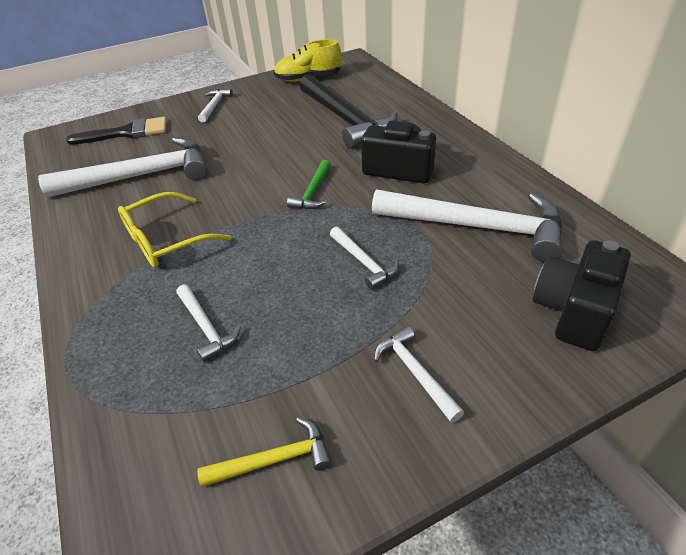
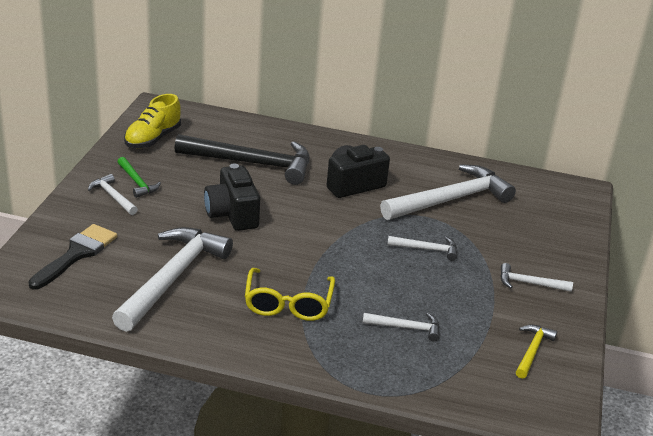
camera: 55 degrees left, 10 degrees down
(313, 192) = (326, 225): green hammer -> green hammer (137, 182)
(573, 311) = (548, 219): black camera -> black camera (232, 214)

